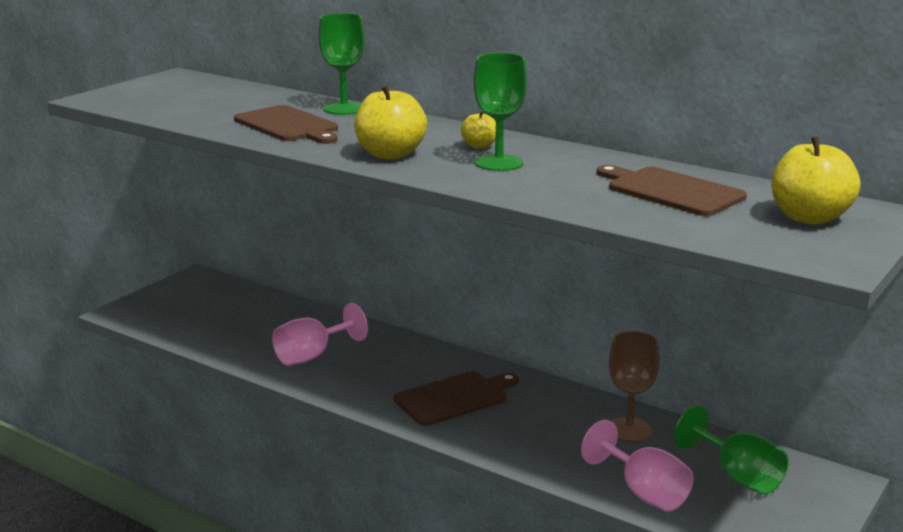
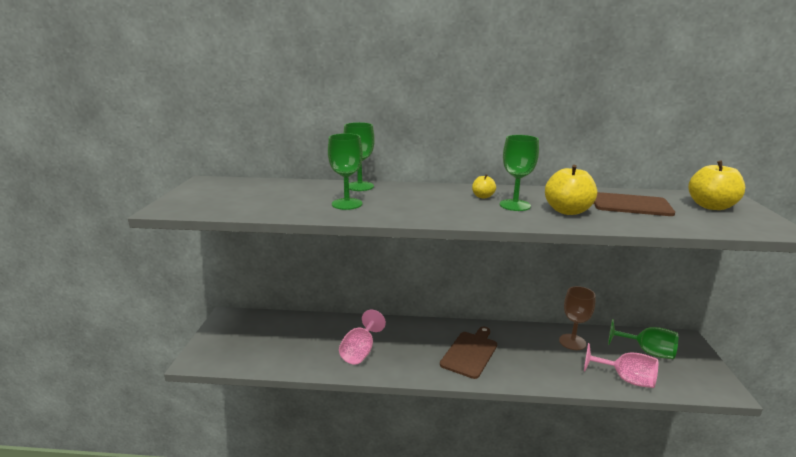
camera: 30 degrees left, 0 degrees up
(288, 125) = (347, 204): brown cutting board -> green goblet
(390, 154) = (447, 212): yellow apple -> yellow apple (567, 211)

